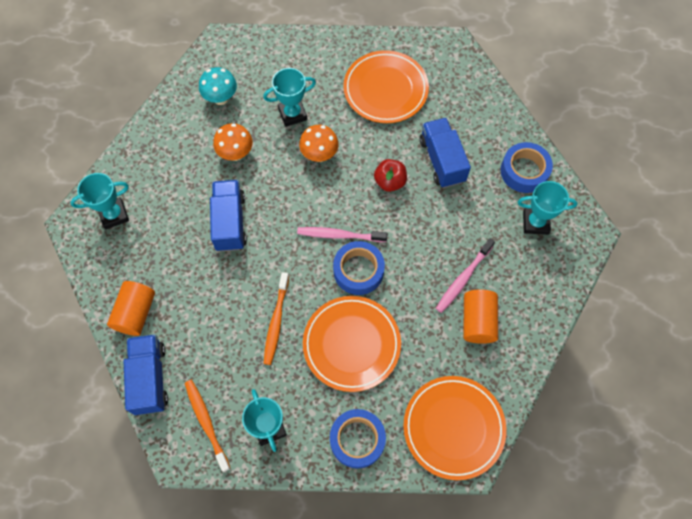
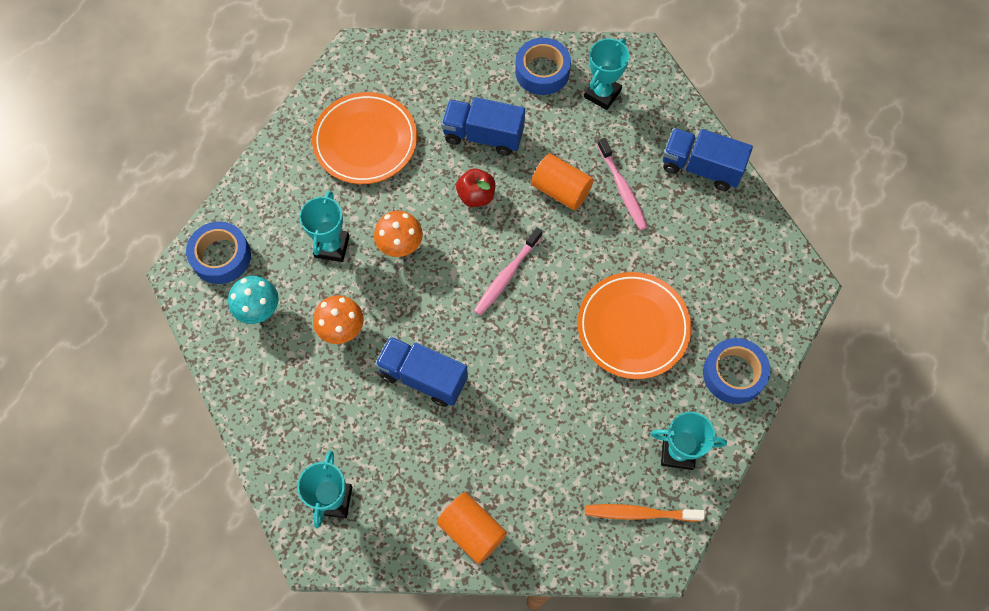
camera: 60 degrees left, 0 degrees up
(150, 378) = (558, 550): blue truck -> blue truck (701, 167)
(276, 322) = (567, 387): orange toothbrush -> none
(358, 271) = (557, 279): blue tape -> blue tape (221, 257)
(453, 428) = (766, 281): orange plate -> none
(477, 321) = (673, 201): orange cylinder -> orange cylinder (561, 190)

